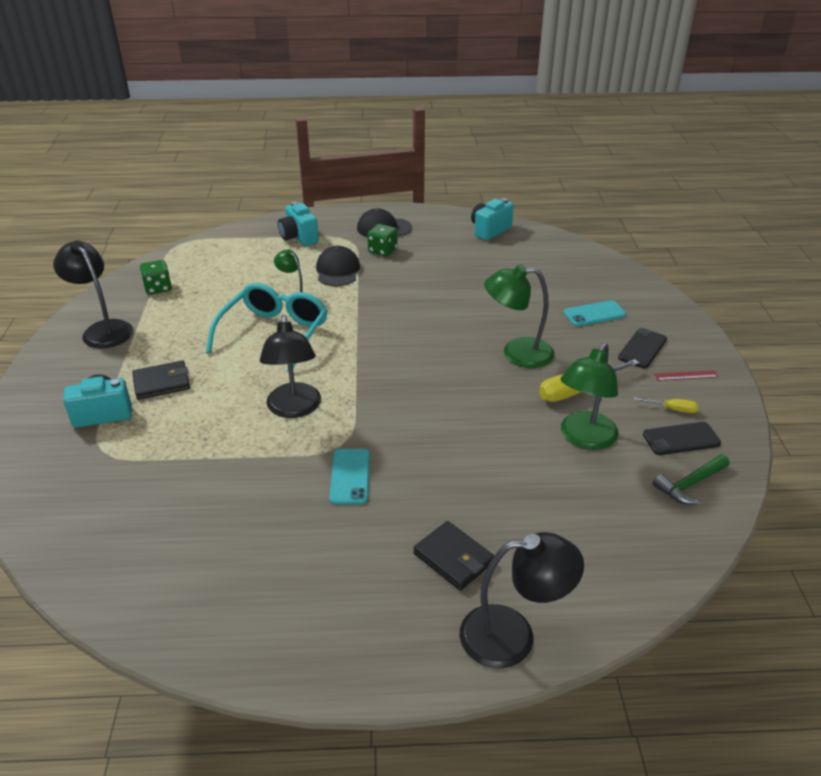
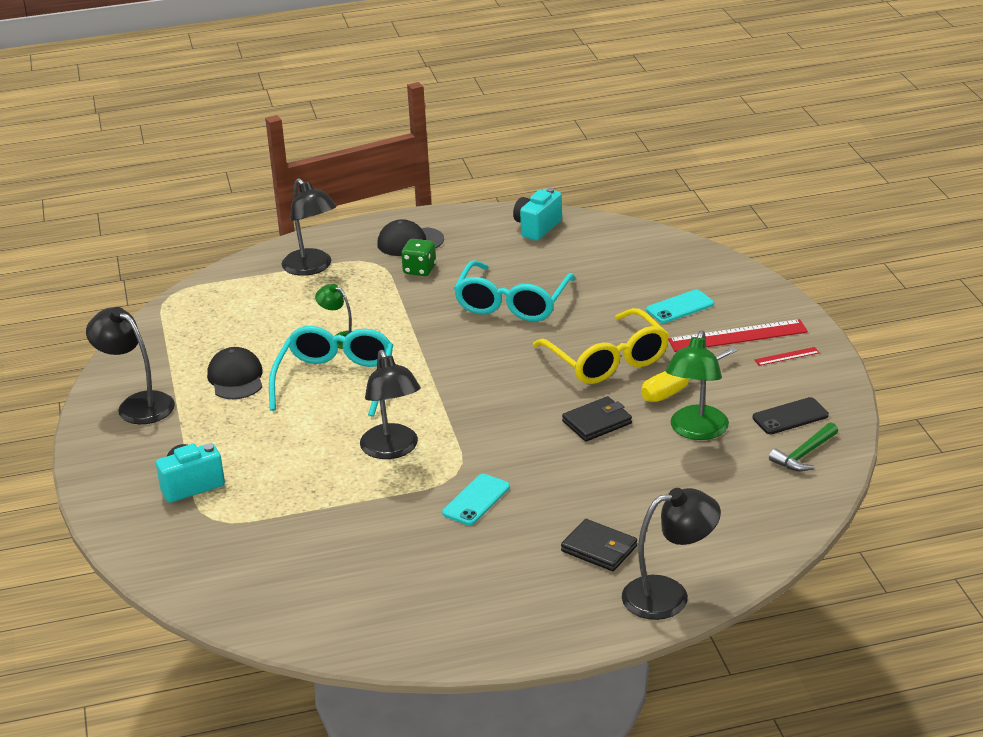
camera: 10 degrees left, 5 degrees down
(158, 288) = (174, 350): green dice -> none
(162, 383) = (237, 447): black wallet -> black wallet (597, 422)
(299, 237) = (312, 268): turquoise camera -> black lamp
(337, 270) = (376, 300): black cap -> black cap (236, 378)
(350, 476) = (476, 500): turquoise phone -> turquoise phone turned 45 degrees clockwise
(449, 289) = (512, 303): none -> turquoise glasses
(517, 353) = (607, 360): green lamp -> yellow glasses
(642, 348) = (737, 336): black phone -> red ruler
(672, 409) = (777, 390): yellow screwdriver -> none

